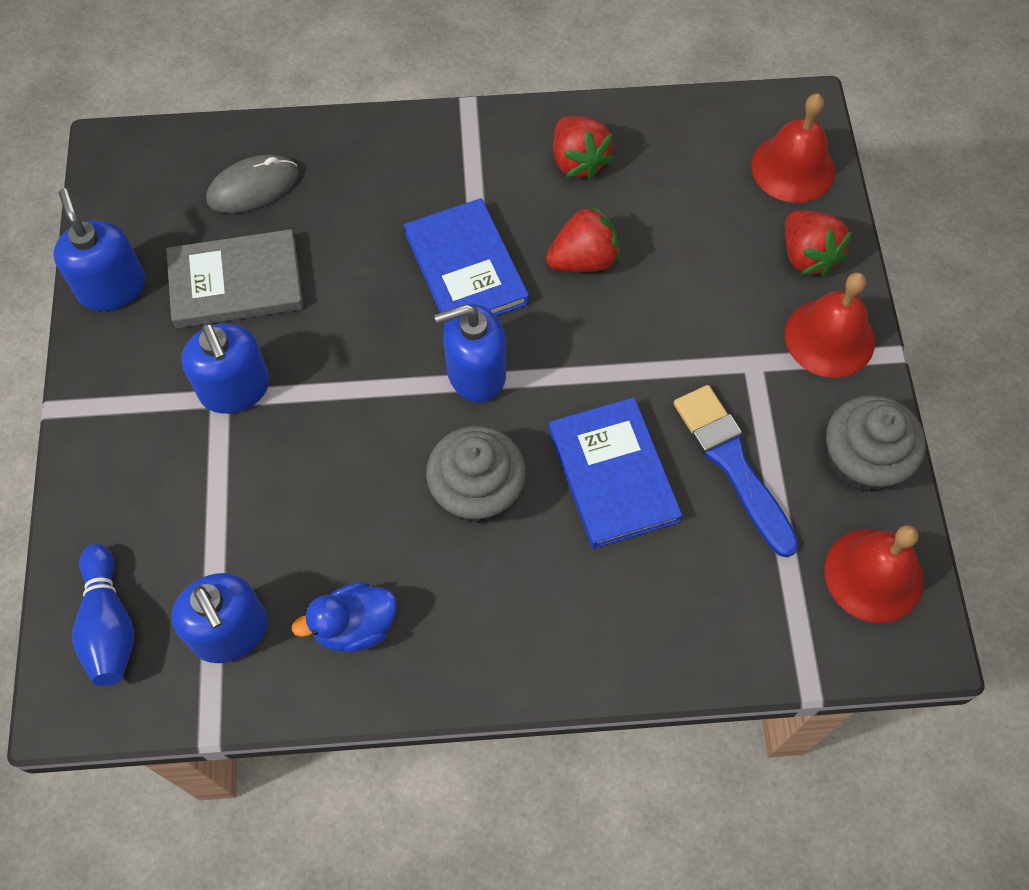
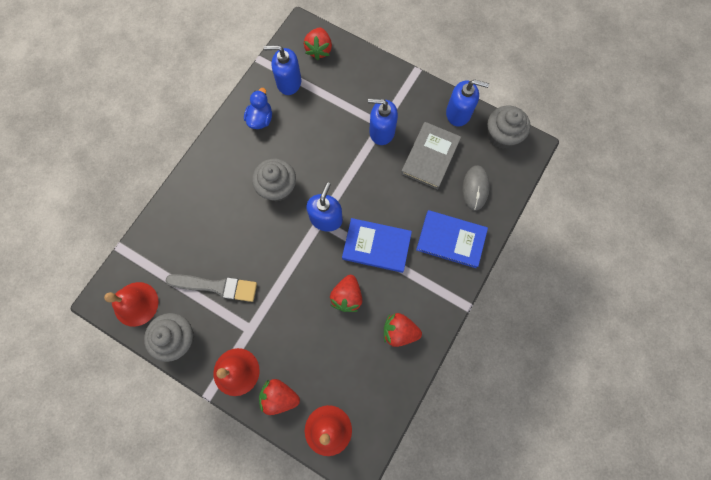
camera: 125 degrees right, 10 degrees up
(109, 625) = (319, 50): blue bowling pin -> red strawberry
(118, 200) = (501, 135): none -> grey cupcake
(613, 475) = (247, 239): blue book -> blue book (451, 240)
(733, 464) = (216, 286): blue brush -> grey brush

